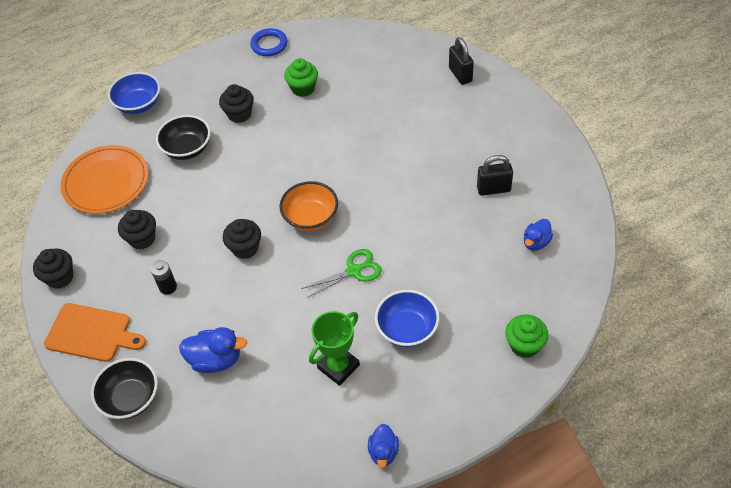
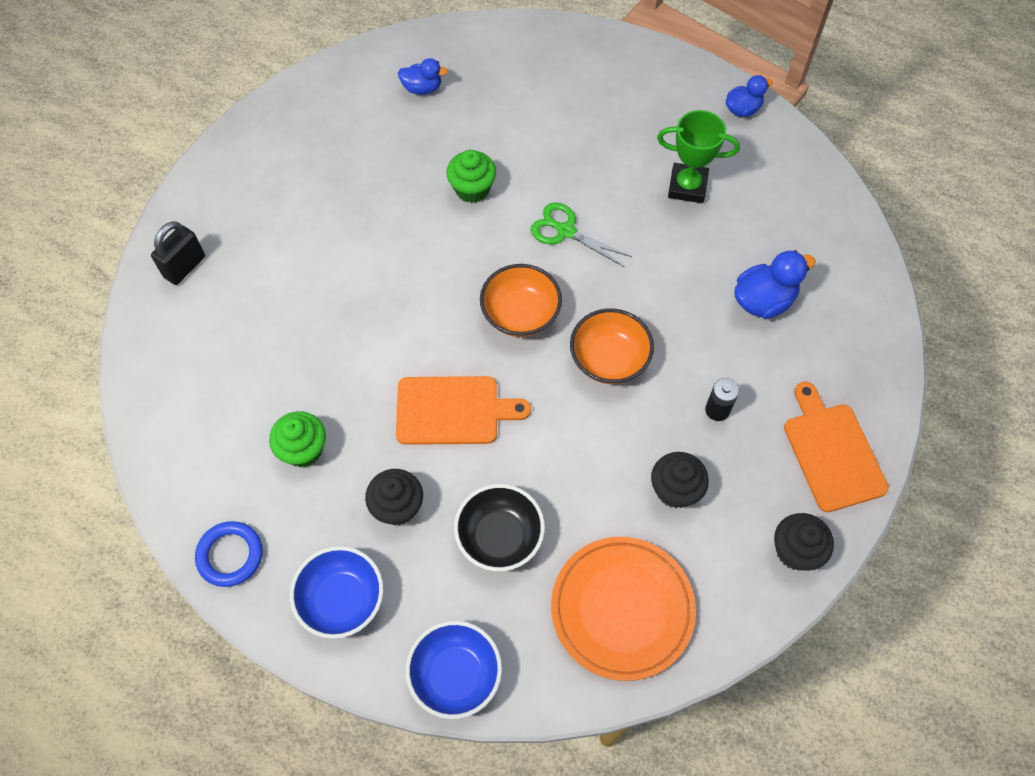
camera: 125 degrees left, 10 degrees up
(131, 398) = (866, 354): black bowl -> none
(216, 360) = (763, 300): blue duck -> blue duck turned 90 degrees clockwise
(245, 248) = (609, 359): black cupcake -> orange bowl
(274, 158) = (453, 410): none -> orange cutting board
(407, 329) = (603, 150): blue bowl -> blue bowl (342, 600)
(493, 189) = (368, 153): black padlock -> none
(524, 345) = (554, 52): green cupcake -> green cupcake (472, 189)

